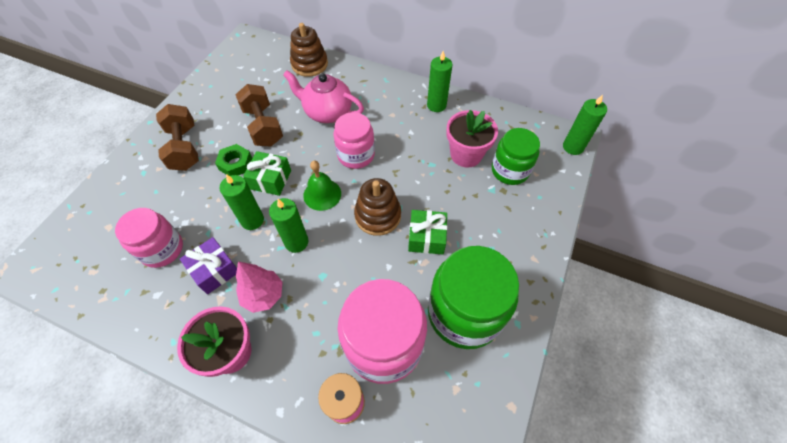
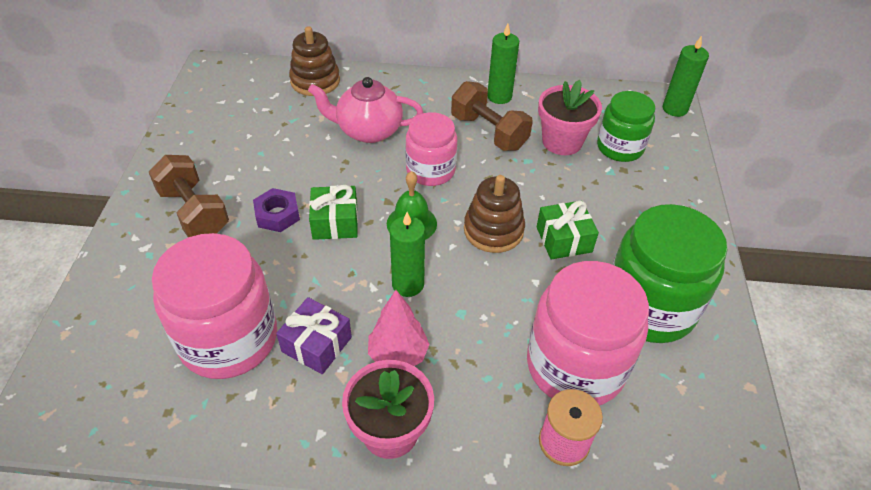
camera: 20 degrees left, 10 degrees down
(162, 249) = (229, 339): pink jar -> pink jar, size x1.60
(235, 164) = (277, 215): green nut -> purple nut
(252, 220) = (336, 274): green candle -> none
(263, 126) = (292, 164): brown dumbbell -> brown dumbbell (489, 132)

